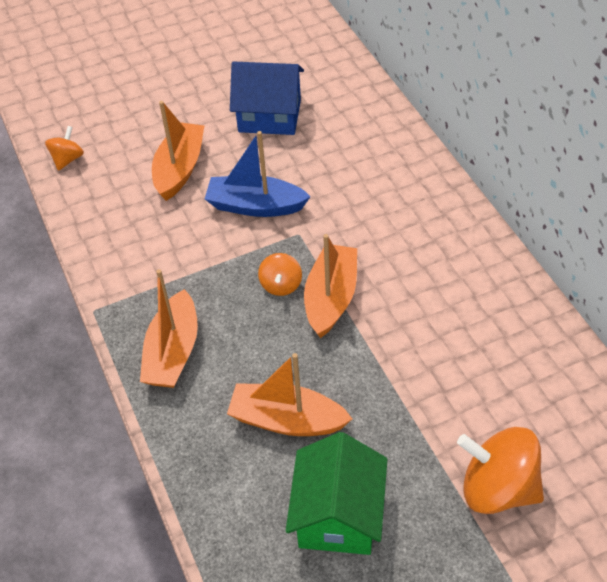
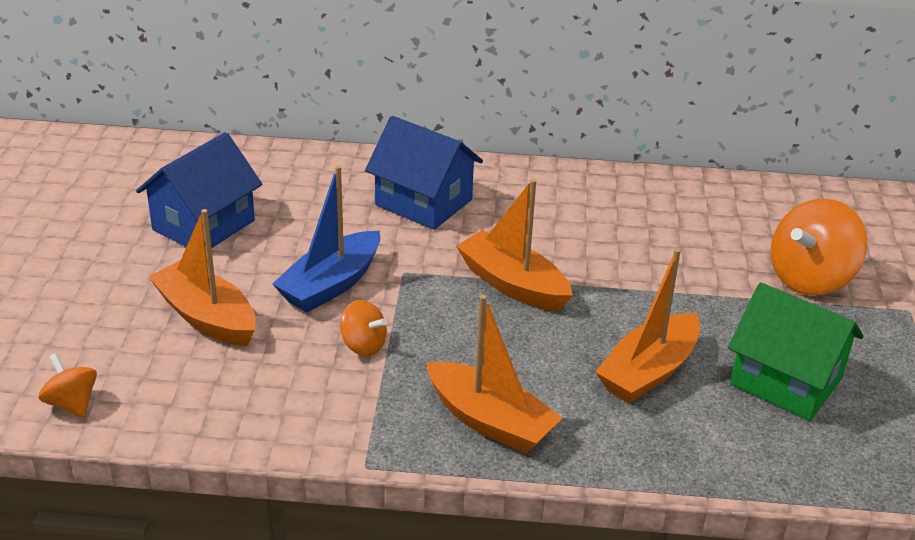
camera: 65 degrees left, 15 degrees down
(281, 285) = (464, 309): orange spinning top -> orange spinning top (363, 345)
(390, 204) = (423, 202): none -> blue house

